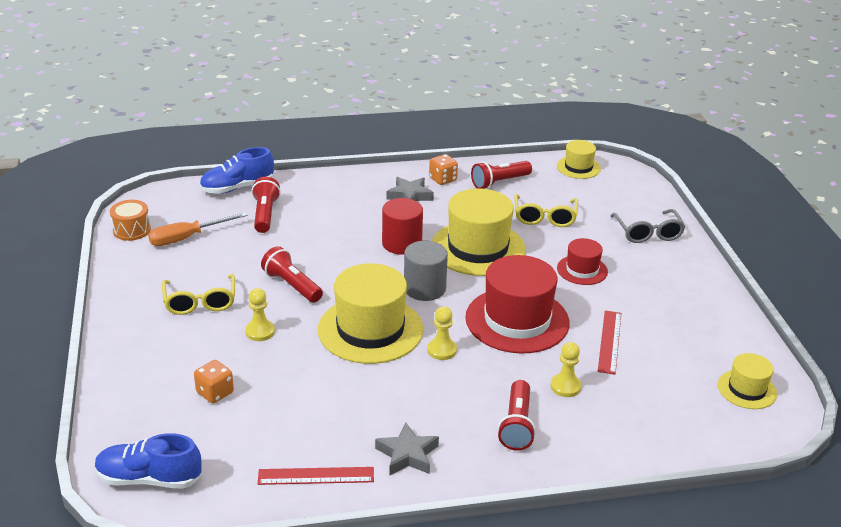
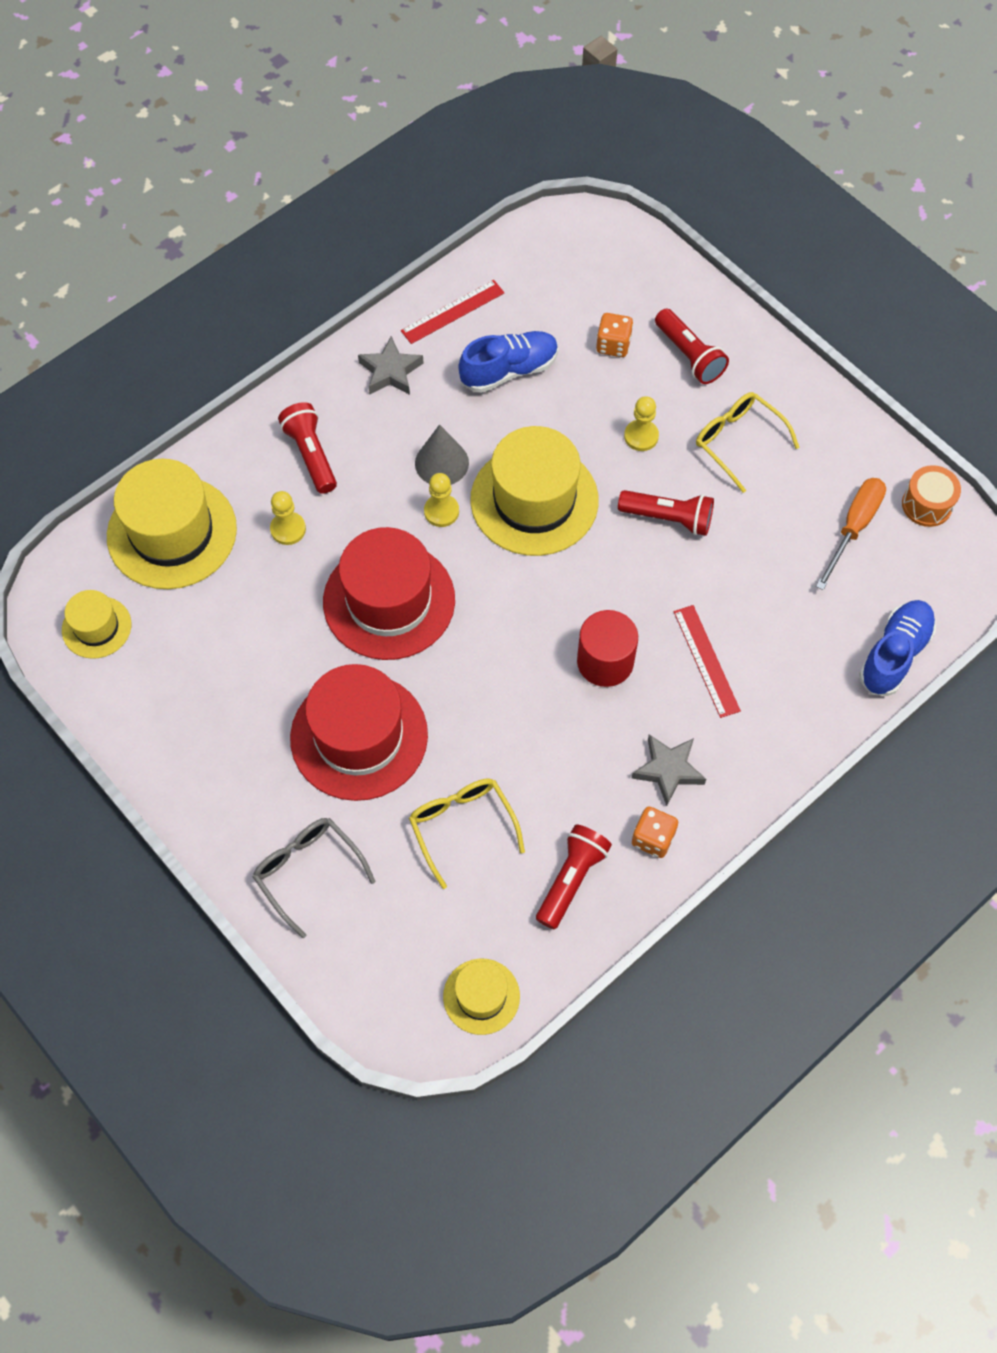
camera: 150 degrees right, 30 degrees up
(149, 479) = (584, 241): blue shoe -> blue shoe (509, 370)
(265, 214) = (810, 621): red flashlight -> red flashlight (689, 355)
(417, 377) = (441, 463): none -> grey cone
(424, 288) = (522, 595): grey cylinder -> none
(478, 248) = (508, 706): yellow hat -> yellow hat (172, 532)
(582, 270) = (359, 736): red hat -> red hat, size x1.92
(610, 341) = (270, 622): red ruler -> red ruler (706, 661)

